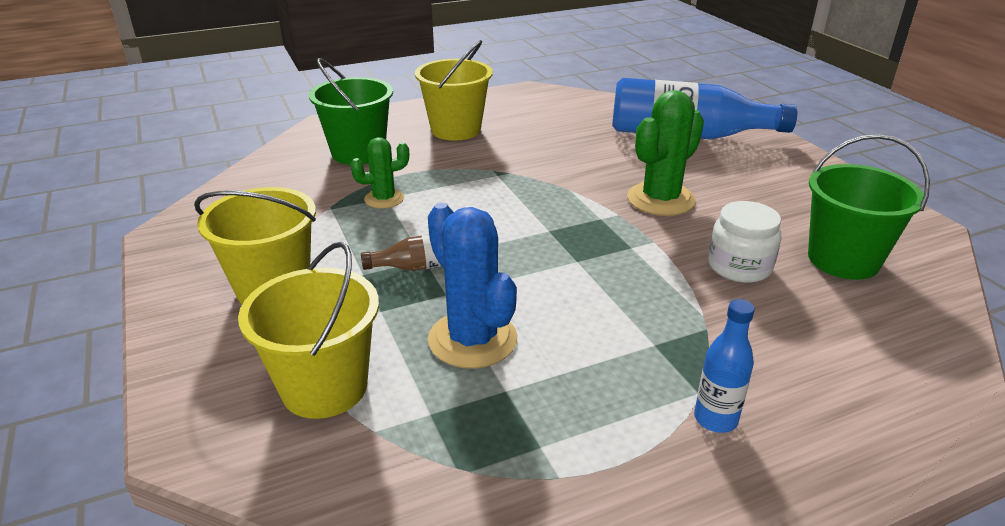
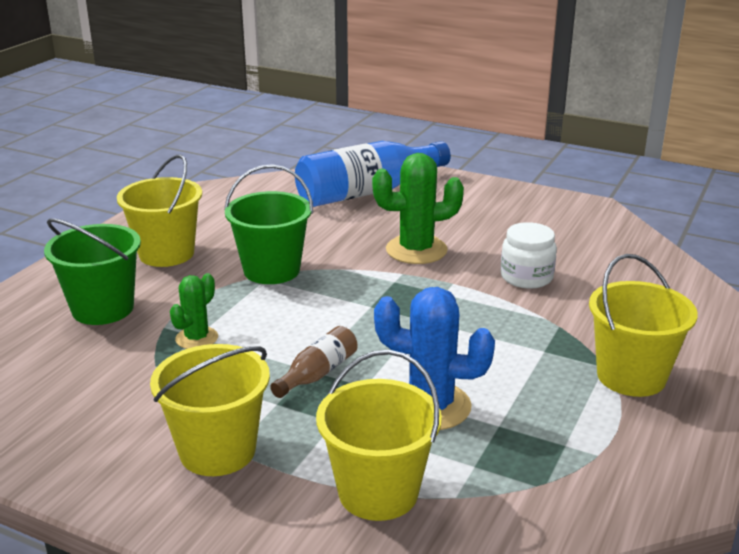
camera: 40 degrees left, 5 degrees down
(661, 199) = (416, 250): green cactus -> green cactus turned 75 degrees clockwise
(715, 419) = (631, 376): blue bottle -> yellow bucket
(843, 260) = (576, 247): green bucket -> green bucket (271, 270)

